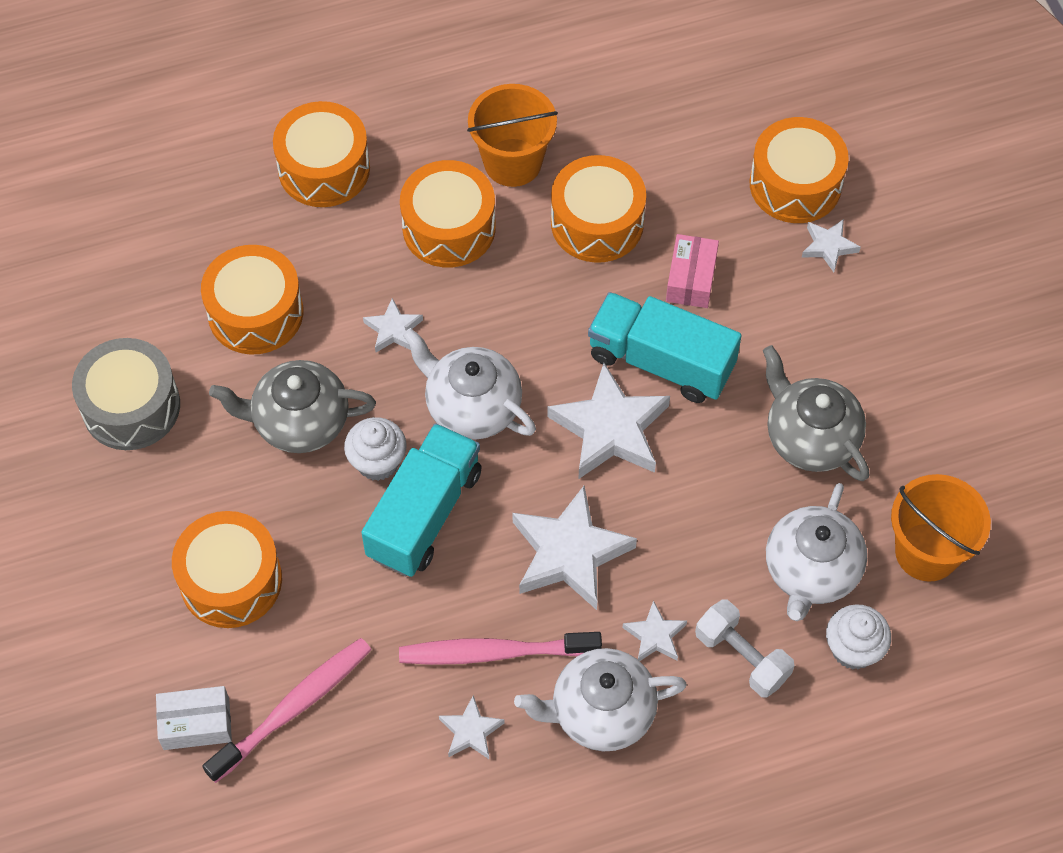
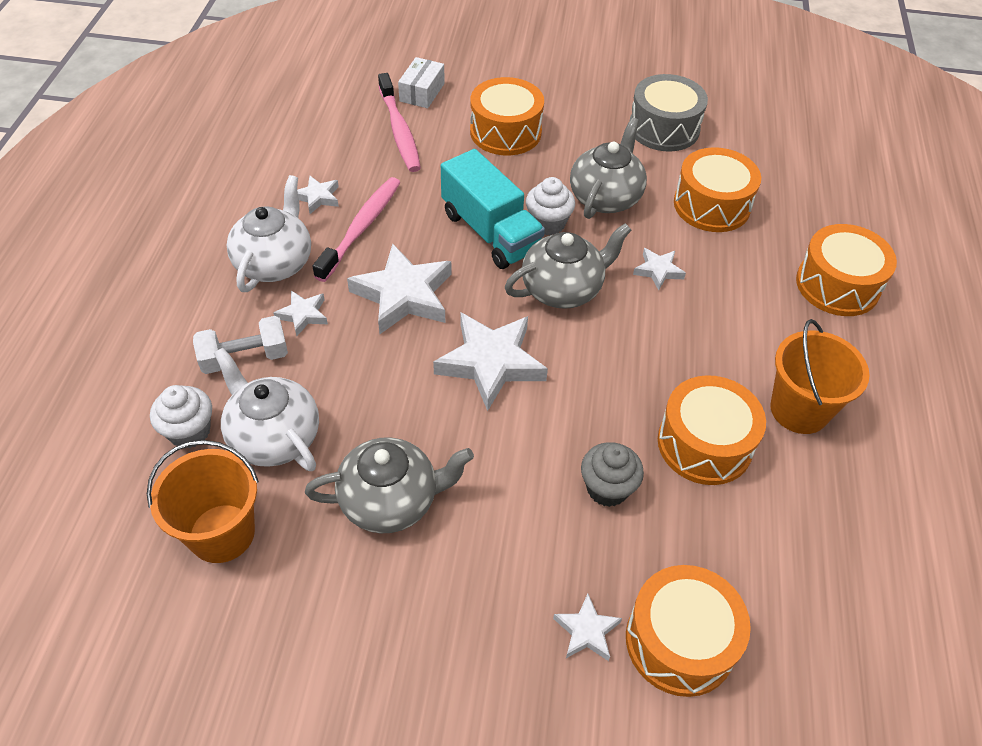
camera: 115 degrees right, 10 degrees down
(449, 227) = (743, 339): orange drum -> none
(471, 406) = (563, 289): white teapot -> grey teapot
(661, 361) = (533, 425): turquoise truck -> none
(691, 279) = (607, 488): pink box -> grey cupcake

